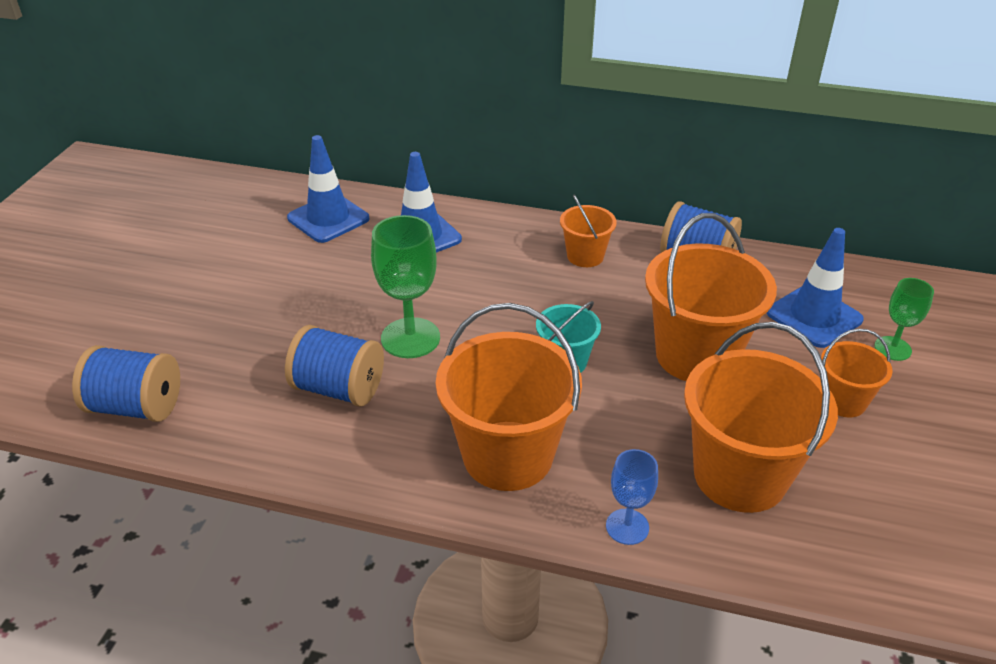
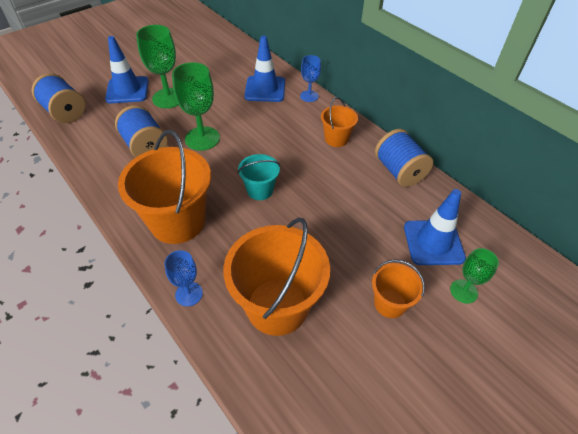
camera: 35 degrees right, 10 degrees up
(290, 309) = (168, 98): none -> green goblet
(328, 218) = (233, 61): blue traffic cone -> blue traffic cone (127, 90)
(490, 219) = (309, 96): none -> blue goblet
(696, 355) = (333, 225): orange bucket -> none

